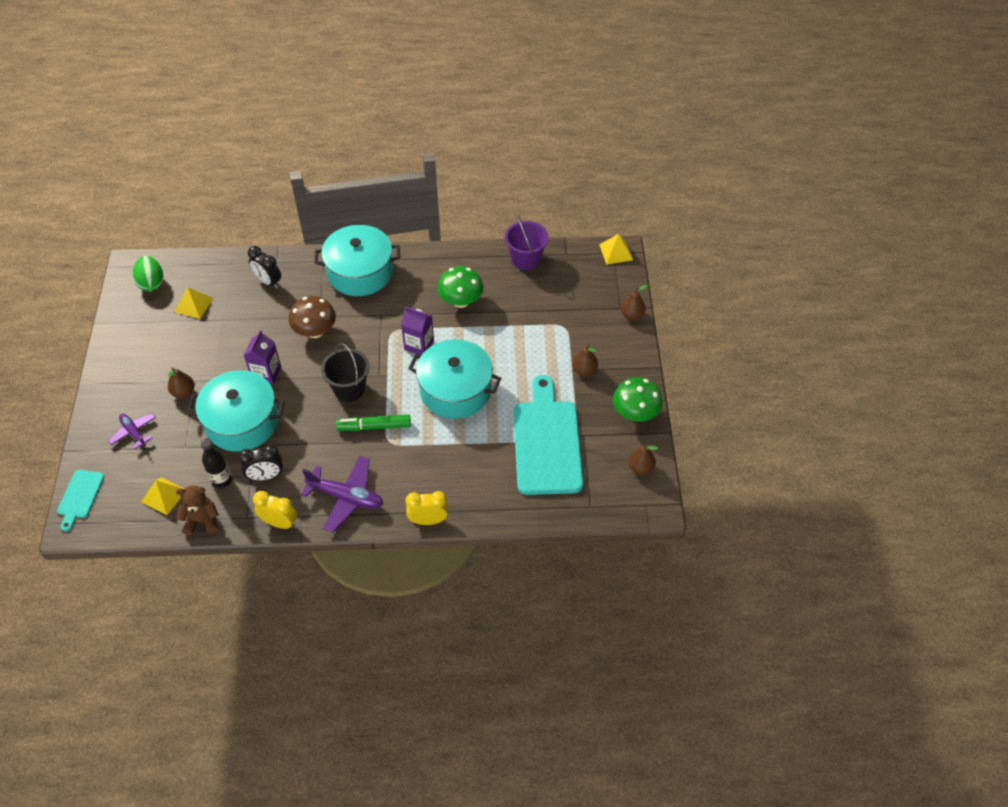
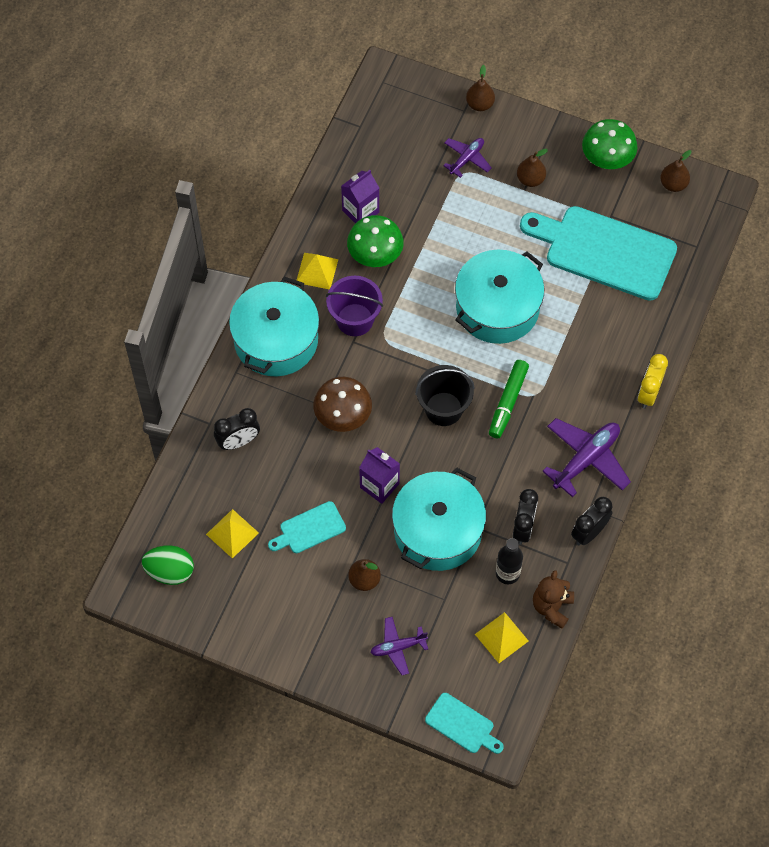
camera: 65 degrees left, 10 degrees up
(214, 345) = (309, 529): none -> turquoise cutting board
(279, 523) = (589, 532): yellow clock -> black clock
(419, 345) = (417, 319): purple carton -> purple carton (360, 211)
(526, 259) = (347, 168): purple bucket -> purple bucket (355, 320)
(577, 324) = (466, 159): none -> purple plane
(616, 252) = (383, 79): yellow pyramid -> yellow pyramid (317, 271)

